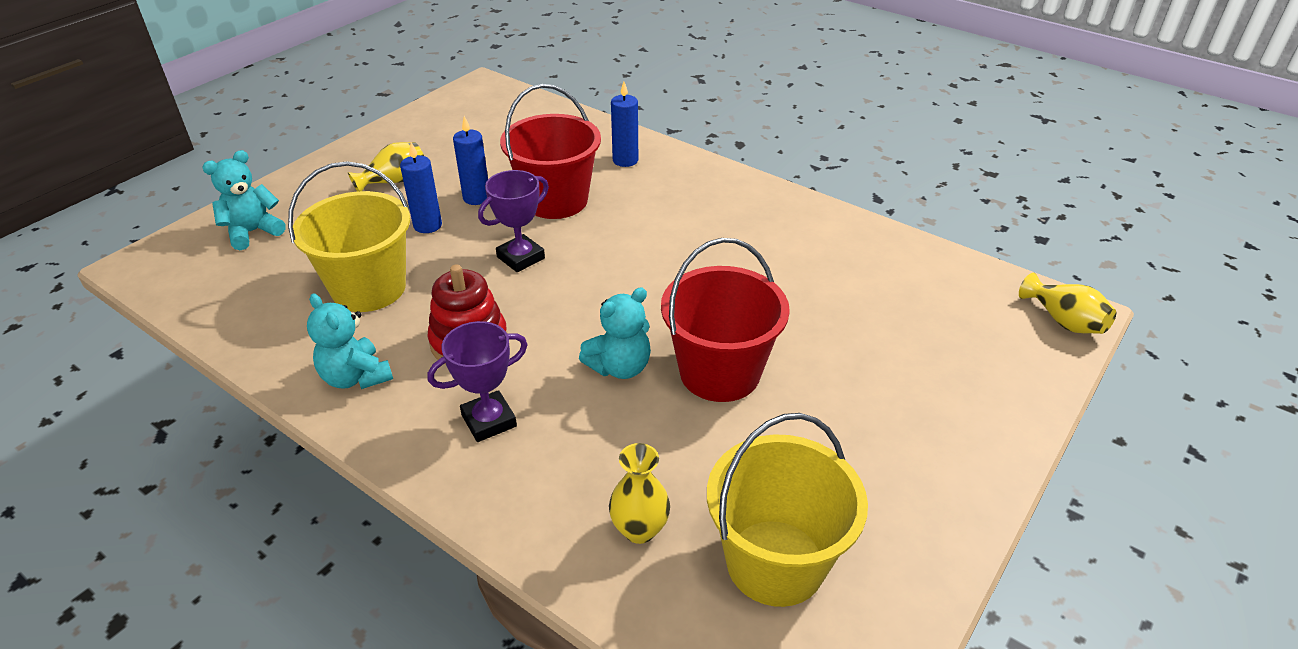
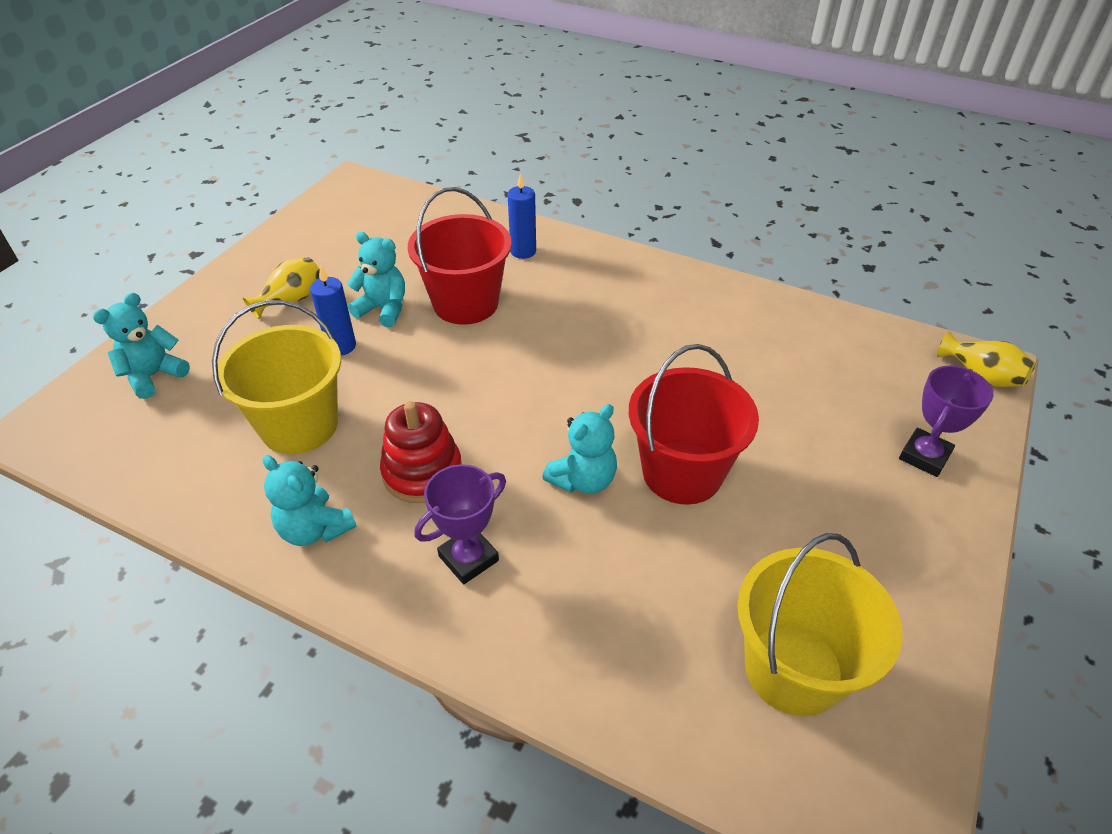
camera: 10 degrees left, 5 degrees up
(476, 198) = (383, 309): blue candle -> turquoise teddy bear
(520, 257) = (448, 371): purple trophy -> purple trophy (924, 456)
(639, 529) = (654, 655): yellow vase -> none

